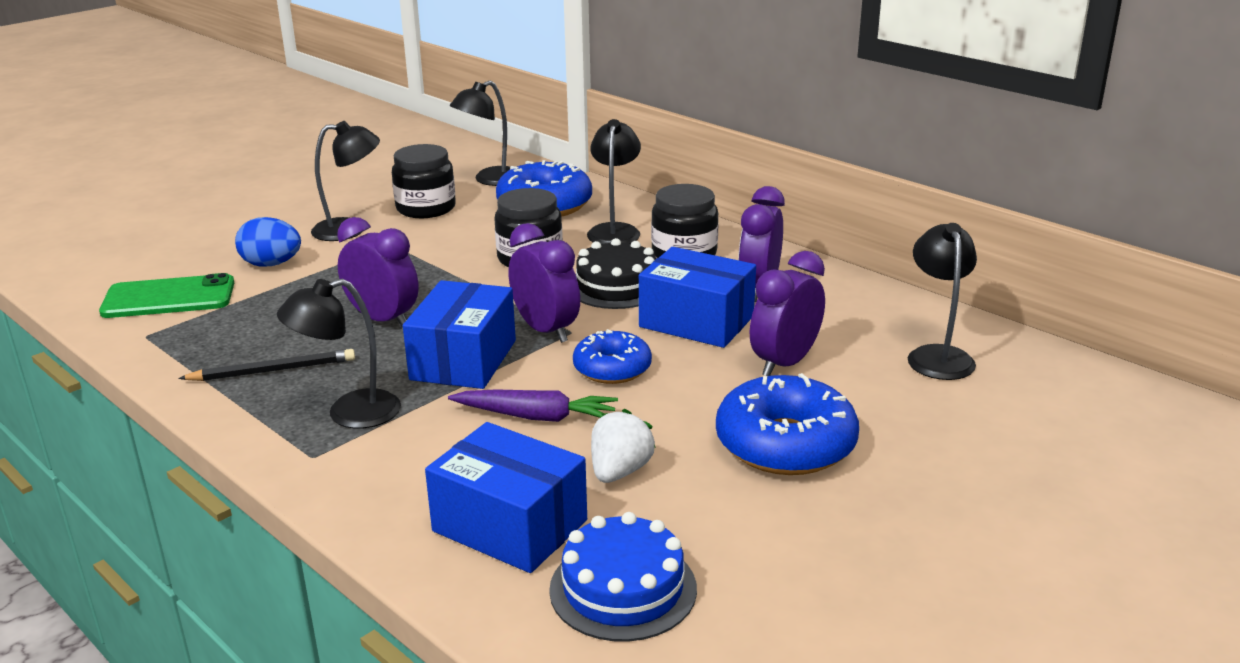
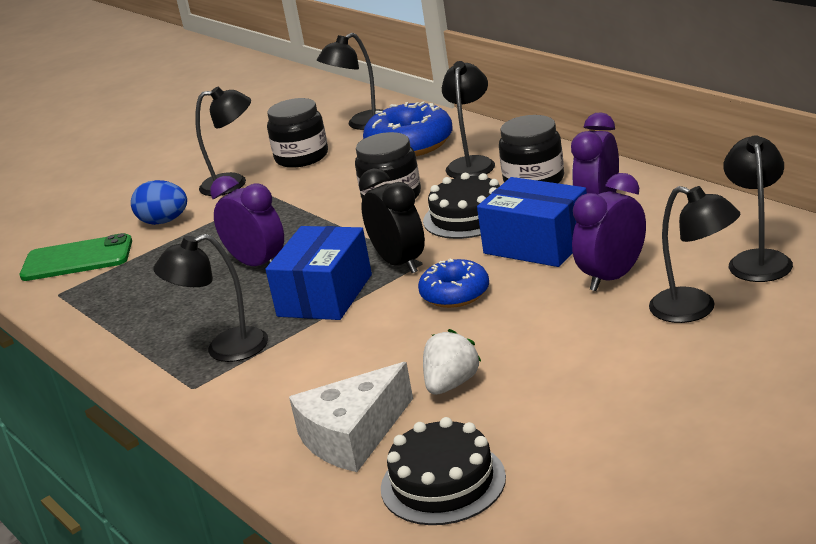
camera: 10 degrees right, 0 degrees up
(272, 370) = (162, 316): black pencil -> none
(510, 525) = (353, 435): blue box -> white cheese
(536, 417) = (384, 341): purple carrot -> none
(546, 330) = (399, 263): purple clock -> black clock
(623, 589) = (443, 482): blue cake -> black cake
(785, 444) = (602, 351): blue donut -> none
(879, 405) = (695, 309): none -> black lamp

